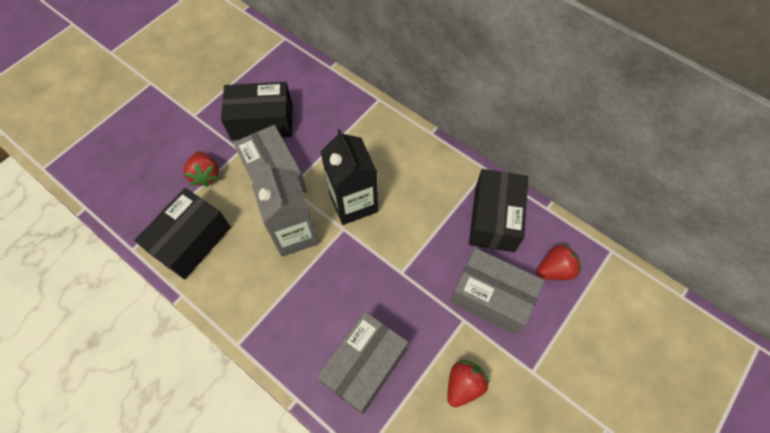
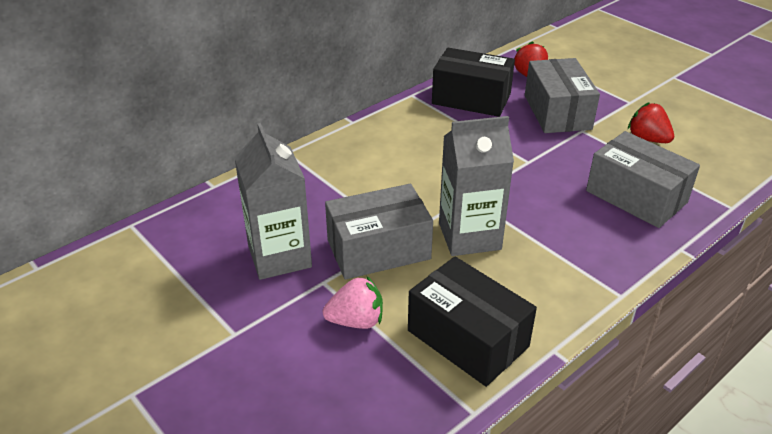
camera: 80 degrees left, 25 degrees down
(205, 175) = (356, 321): red strawberry -> pink strawberry
(262, 121) = (279, 256): black box -> grey carton
(353, 202) = (434, 186): black carton -> none
(491, 297) = (557, 112): grey box -> grey box turned 45 degrees counterclockwise

